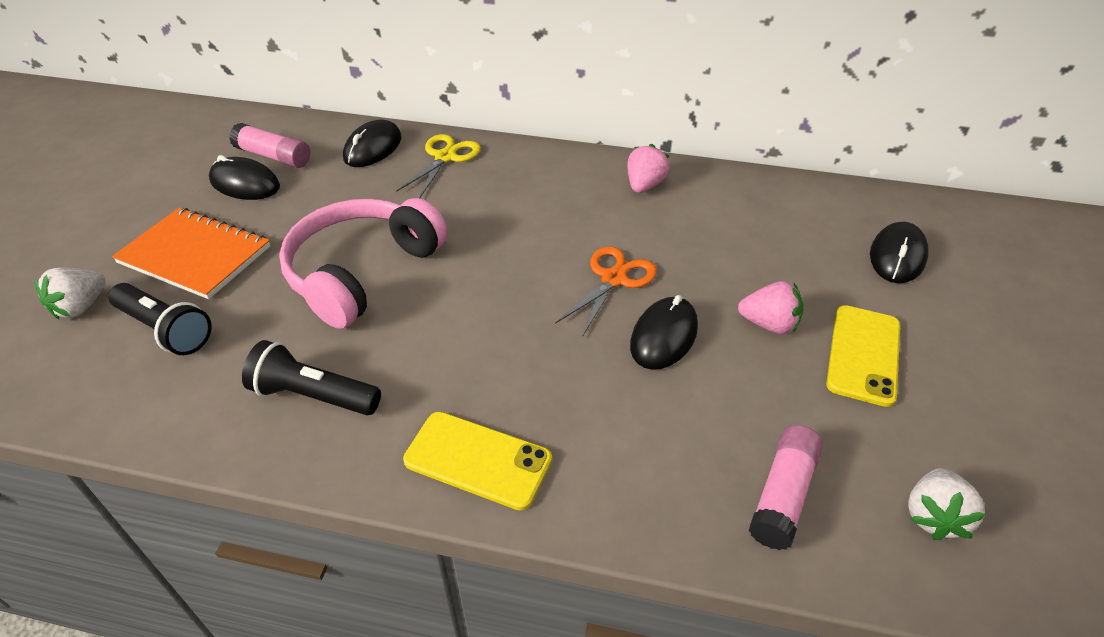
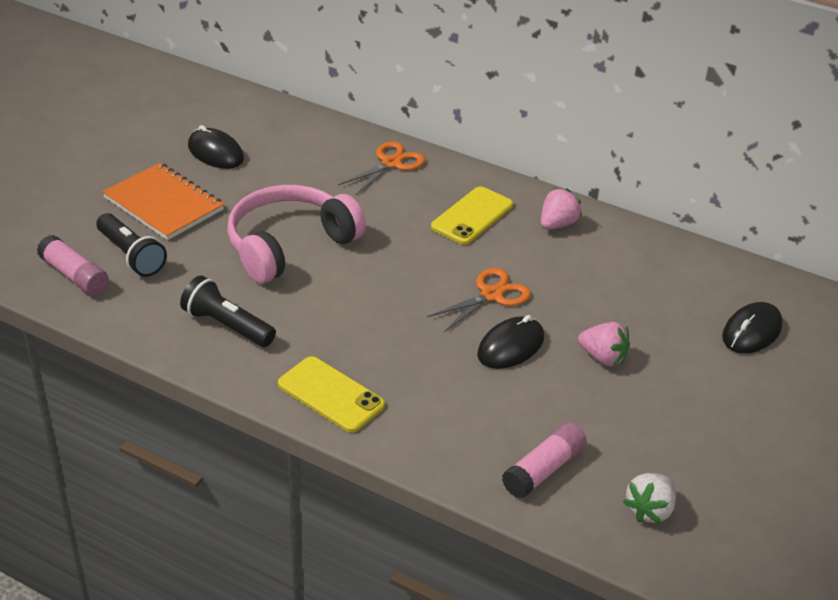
camera: 15 degrees right, 5 degrees down
(81, 307) = (73, 225): white strawberry -> none
(274, 156) = (245, 133): pink glue stick -> pink glue stick (74, 276)
(373, 148) = (331, 142): black mouse -> none
(445, 157) = (391, 163): yellow scissors -> orange scissors
(863, 354) = (668, 397): yellow phone -> yellow phone (472, 216)

